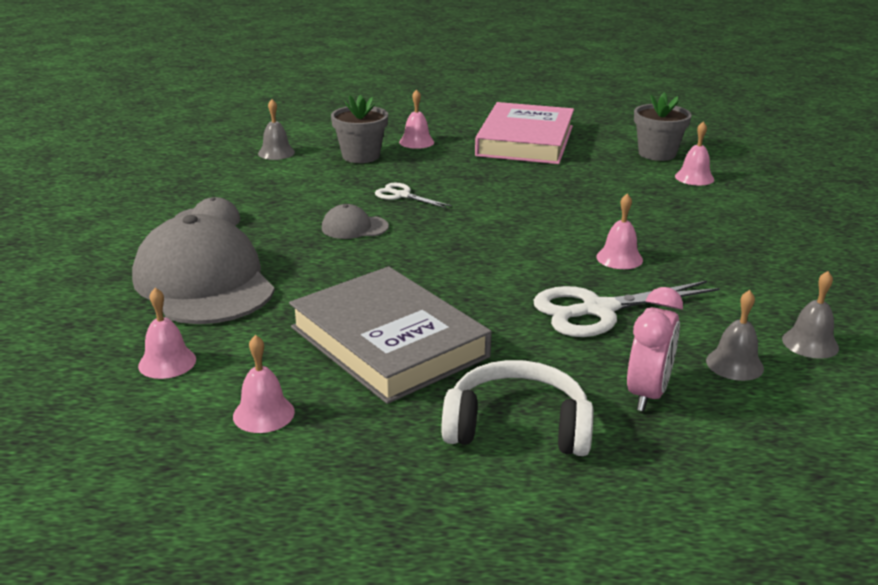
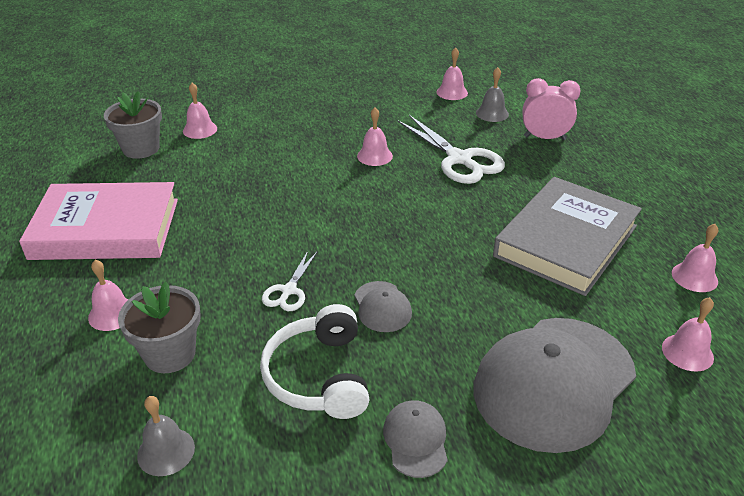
camera: 105 degrees left, 10 degrees up
(517, 427) = (613, 176): white headphones -> white headphones (319, 376)
(810, 343) = (452, 92): grey bell -> pink bell

